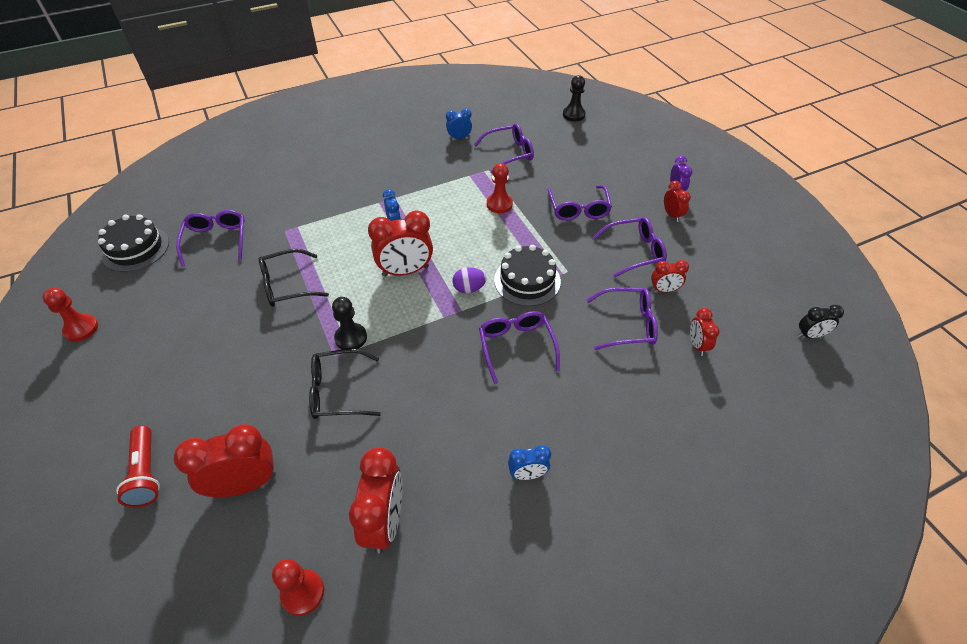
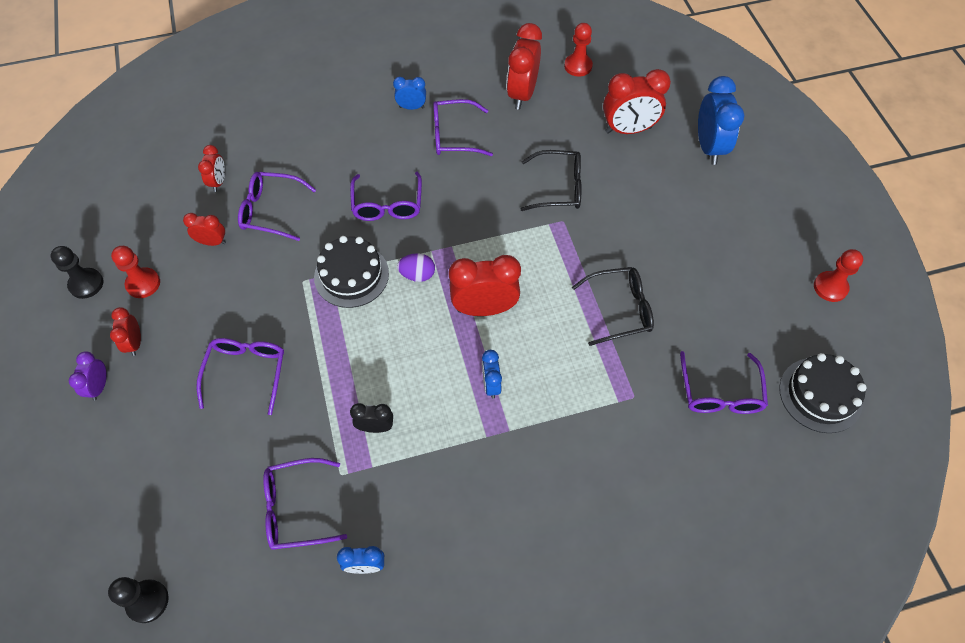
camera: 170 degrees left, 10 degrees up
(146, 473) = (709, 147): red flashlight -> blue clock
(351, 338) = (547, 236): black pawn -> black pawn (86, 284)
(499, 204) = (346, 398): red pawn -> red pawn (143, 284)
(634, 251) = (214, 295): purple glasses -> purple glasses (454, 136)
(810, 335) = (108, 176): black clock -> black clock (375, 427)

